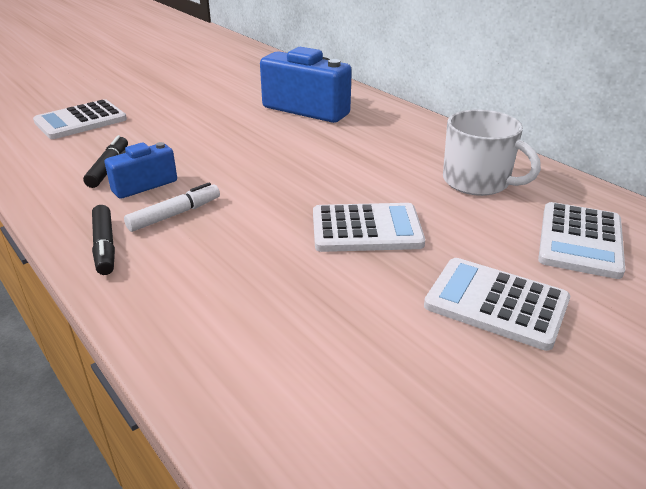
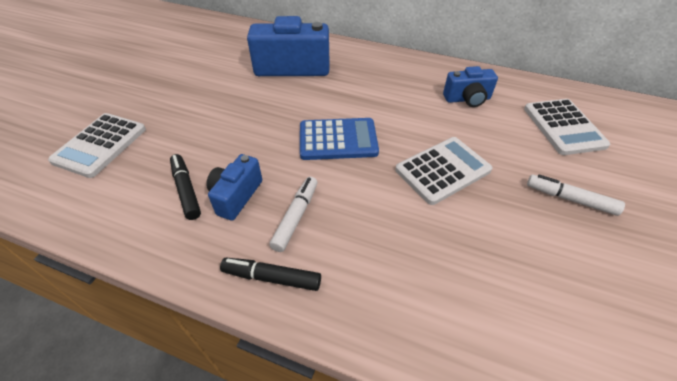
camera: 30 degrees left, 15 degrees up
(104, 246) = (272, 277): black marker -> black marker turned 150 degrees clockwise
(284, 173) = (338, 140): none -> blue calculator
(477, 182) = (467, 99): white mug -> blue camera
(496, 303) = (570, 199): white calculator -> white marker

